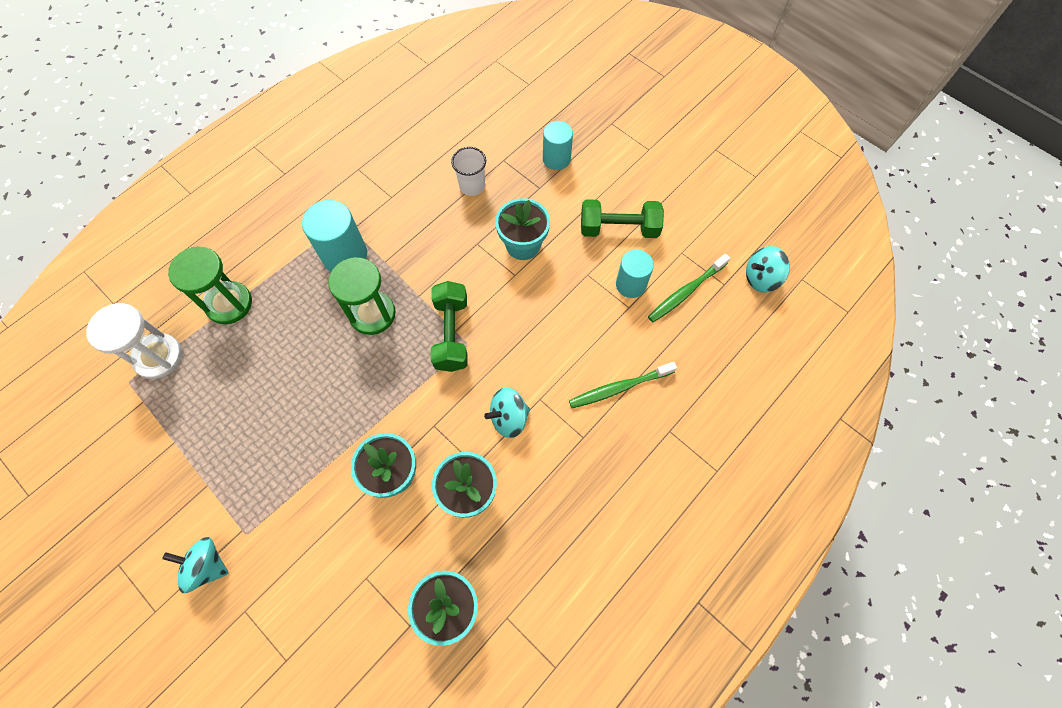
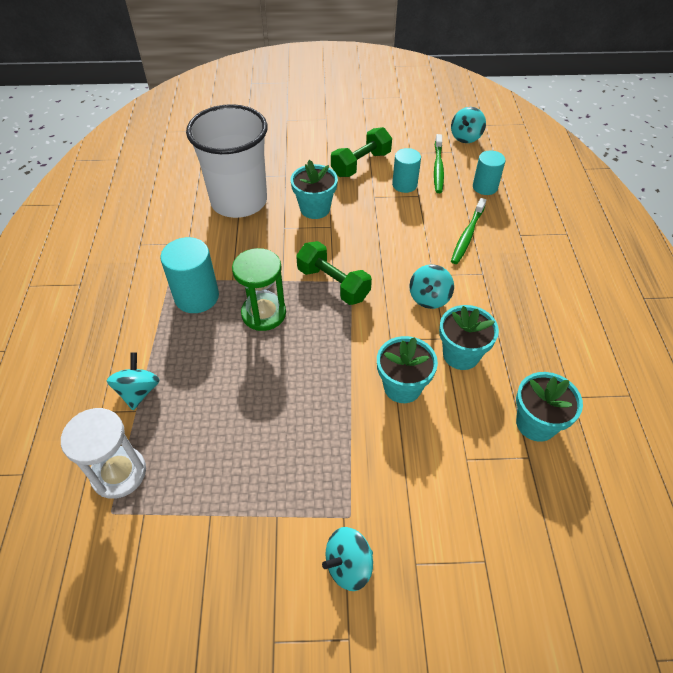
camera: 45 degrees left, 15 degrees down
(229, 304) = (138, 391): green hourglass -> turquoise spinning top
(472, 186) = (239, 201): white cup -> white cup, size x2.42
(556, 159) = (276, 155): turquoise cylinder -> turquoise cylinder (485, 187)

